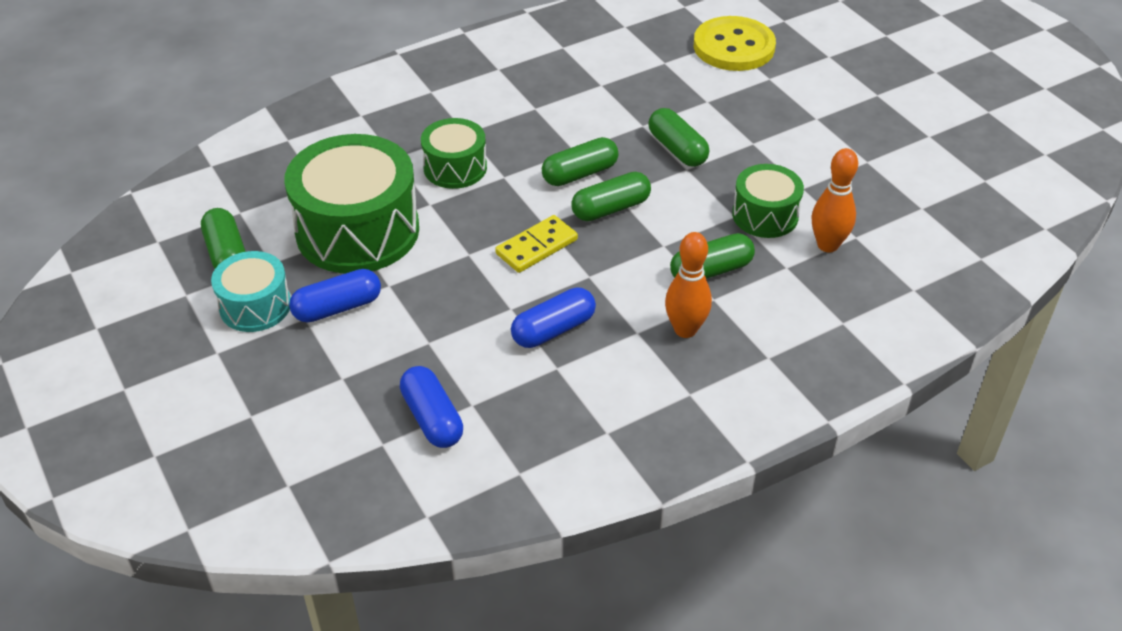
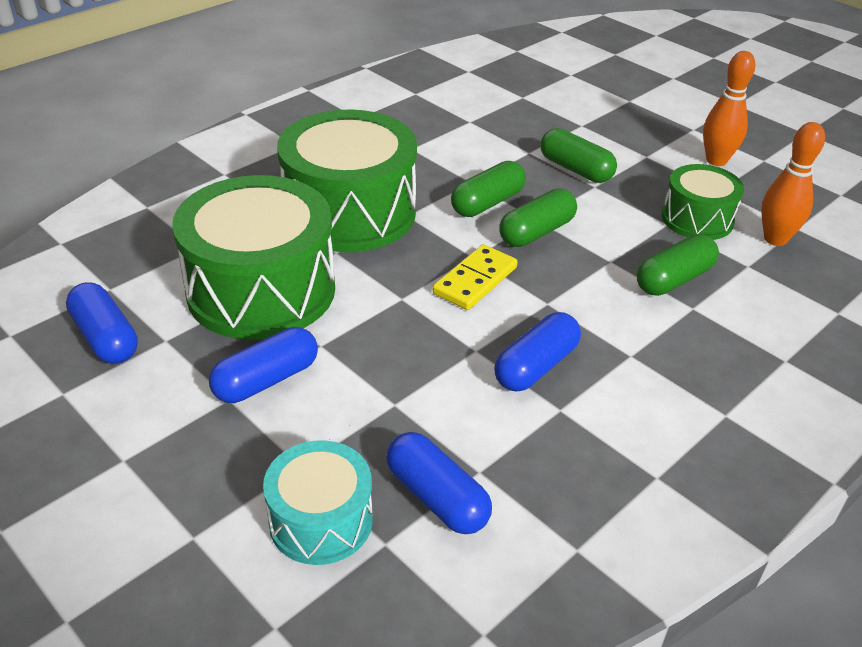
camera: 15 degrees left, 5 degrees down
(227, 254) = (106, 338): green capsule -> blue capsule
(255, 306) = (159, 393): turquoise drum -> turquoise drum (321, 520)
(455, 168) = (350, 212): green drum -> green drum, size x1.84
(685, 329) = (681, 344): orange bowling pin -> orange bowling pin (716, 161)
(734, 47) = (581, 78): yellow button -> none

